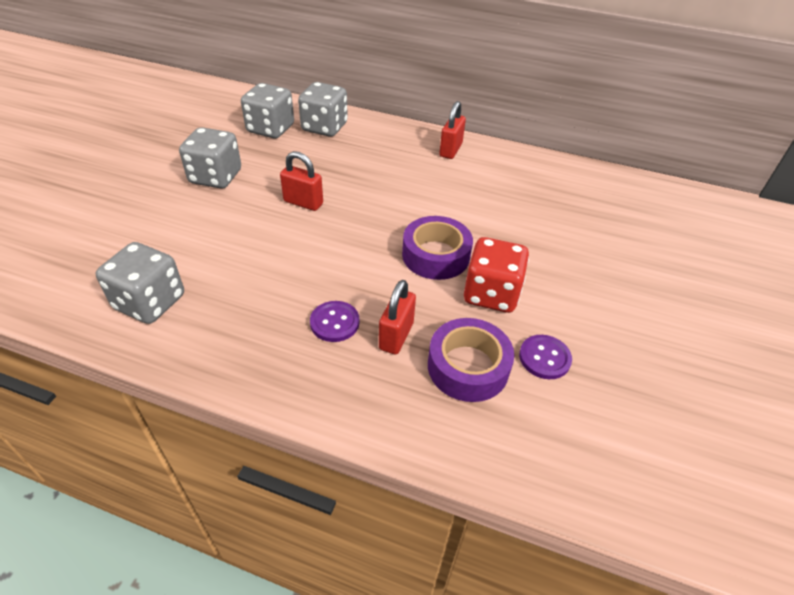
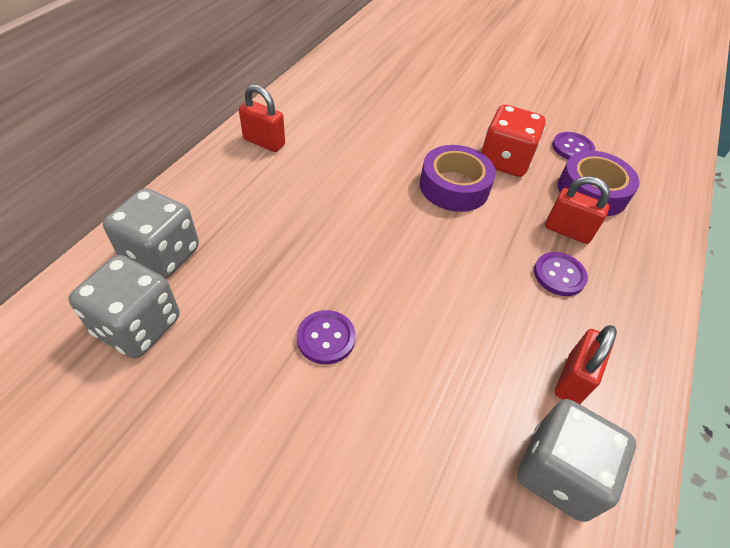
camera: 85 degrees left, 5 degrees up
(215, 177) = (267, 405): grey dice -> none
(263, 194) = (326, 338): none -> purple button
(303, 203) = (352, 291): red padlock -> red padlock (572, 380)

